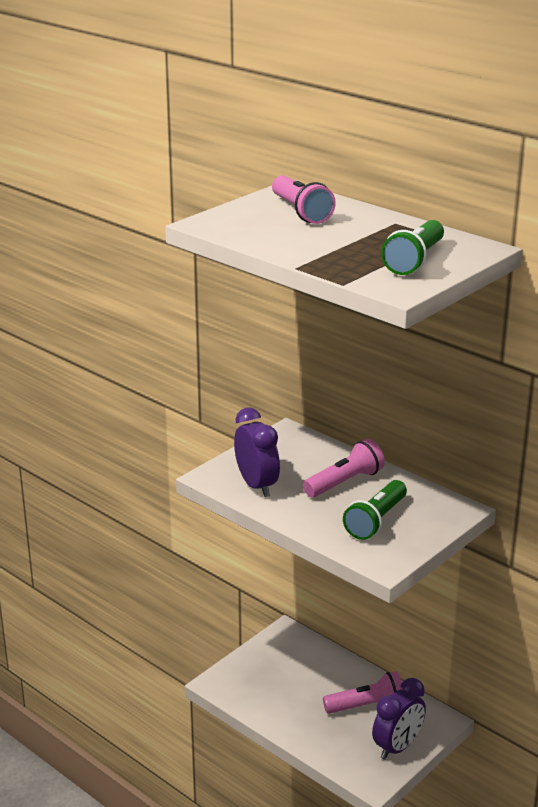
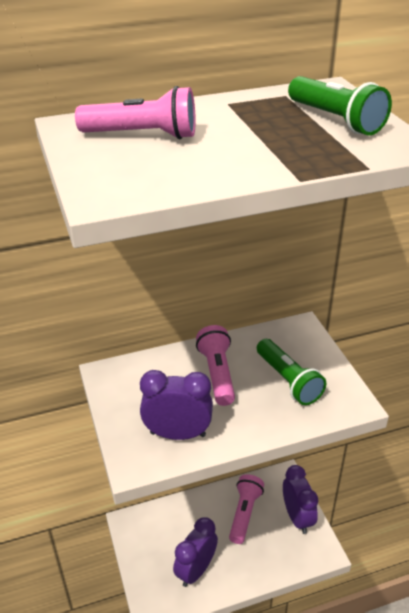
camera: 60 degrees left, 10 degrees up
(275, 695) = (196, 570): none -> purple clock

